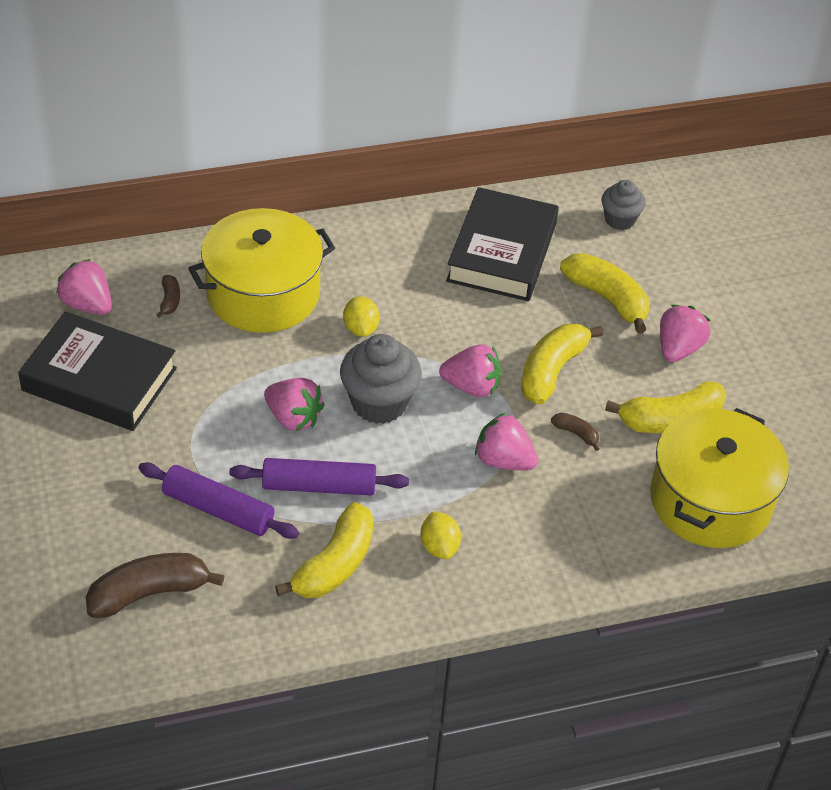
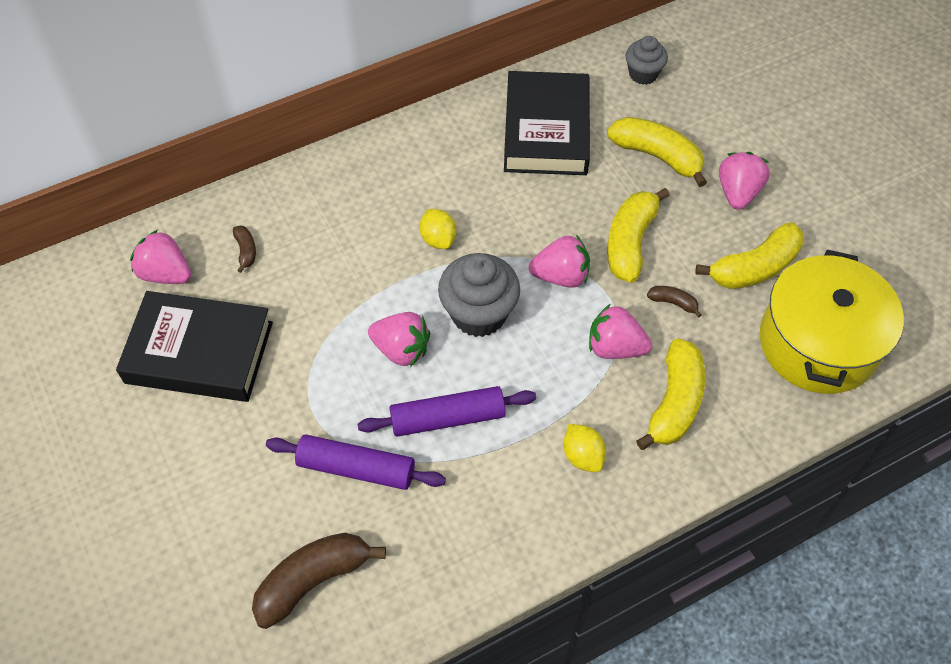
camera: 10 degrees left, 10 degrees up
(263, 293) = (334, 223): yellow pot -> none
(335, 564) = (488, 501): yellow banana -> yellow banana (674, 402)

